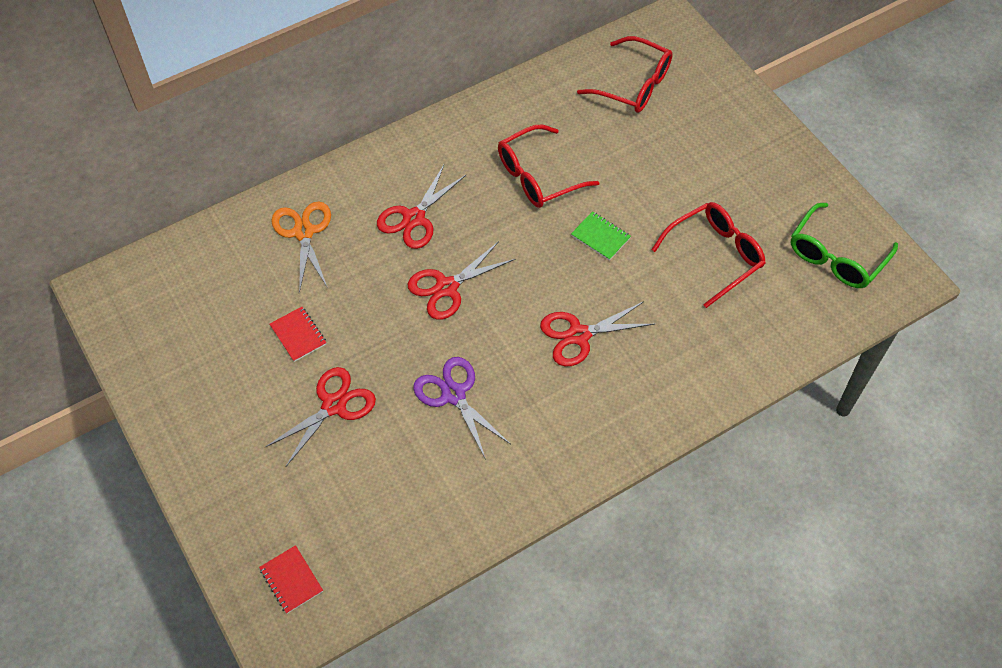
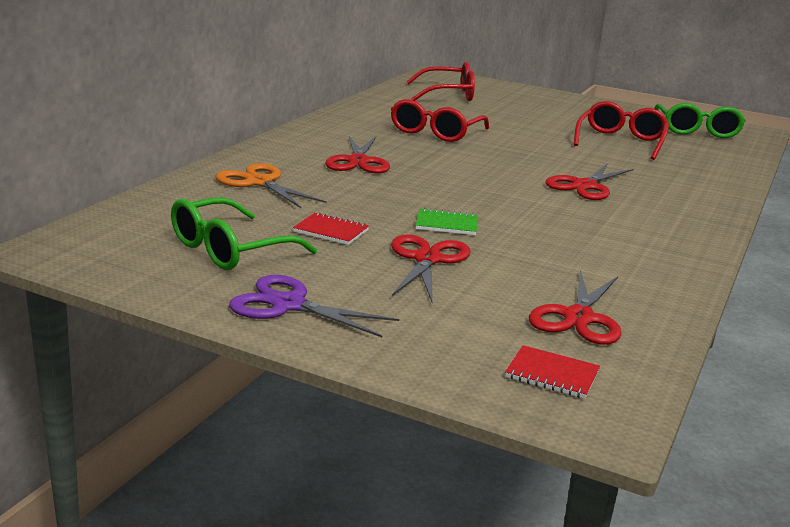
camera: 35 degrees left, 35 degrees down
(209, 336) = (229, 250): none -> green glasses
(447, 287) = (439, 185): red scissors -> red scissors (578, 318)
(454, 394) = (531, 231): purple scissors -> purple scissors (288, 305)
(600, 237) = (526, 147): green notebook -> green notebook (447, 224)

